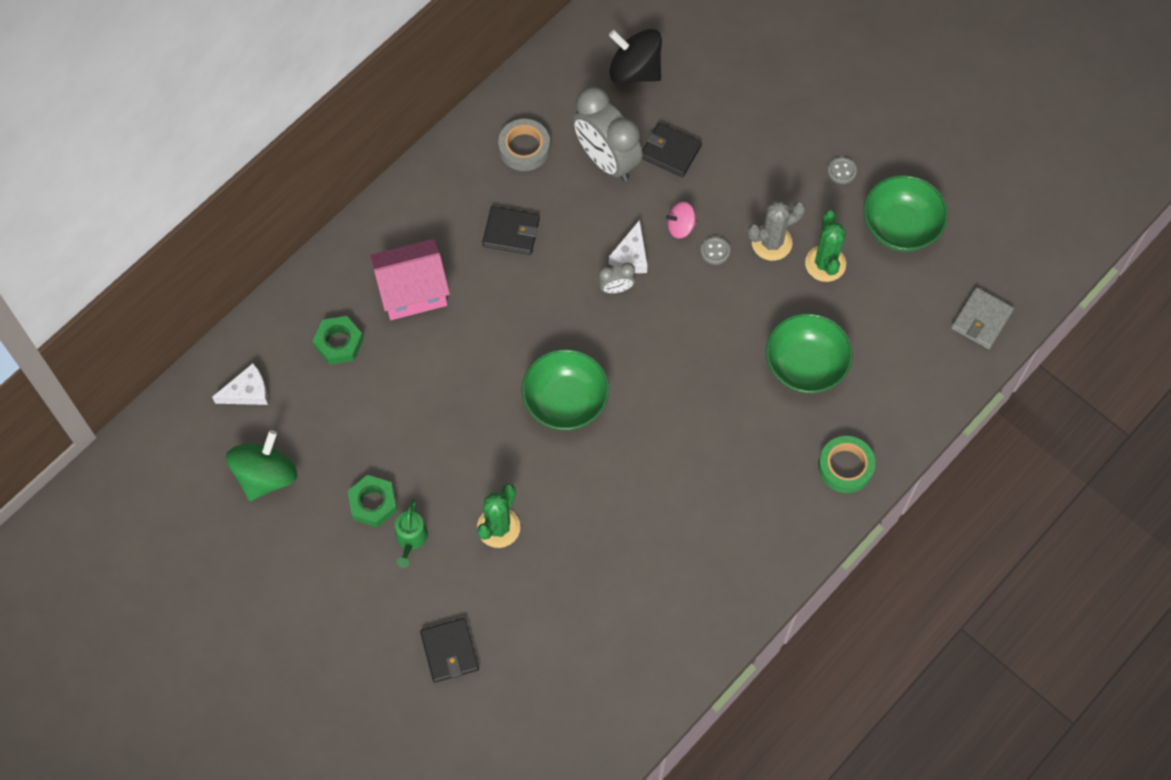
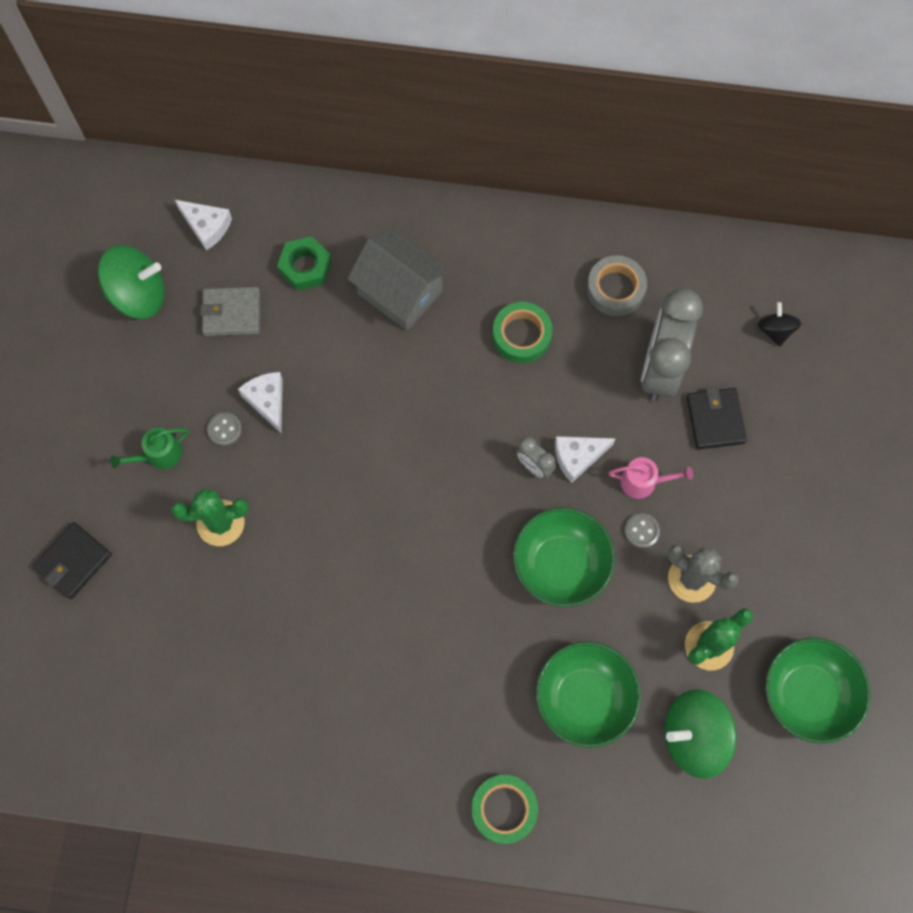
camera: 55 degrees right, 5 degrees up
(373, 503) = (172, 400): green nut -> none
(412, 291) = (400, 292): pink house -> grey house
(427, 436) = (267, 401): none -> white cheese
(511, 232) = (521, 335): black wallet -> green tape
(565, 401) = (386, 498): green bowl -> green bowl (561, 565)
(635, 70) = (775, 330): black spinning top -> black spinning top, size x0.54
(680, 226) = (643, 482): pink spinning top -> pink watering can
(841, 171) = (823, 595): grey button -> grey button (224, 429)
(879, 315) = (693, 736): none -> green spinning top
(981, 320) = (766, 846): grey wallet -> grey wallet (232, 313)

